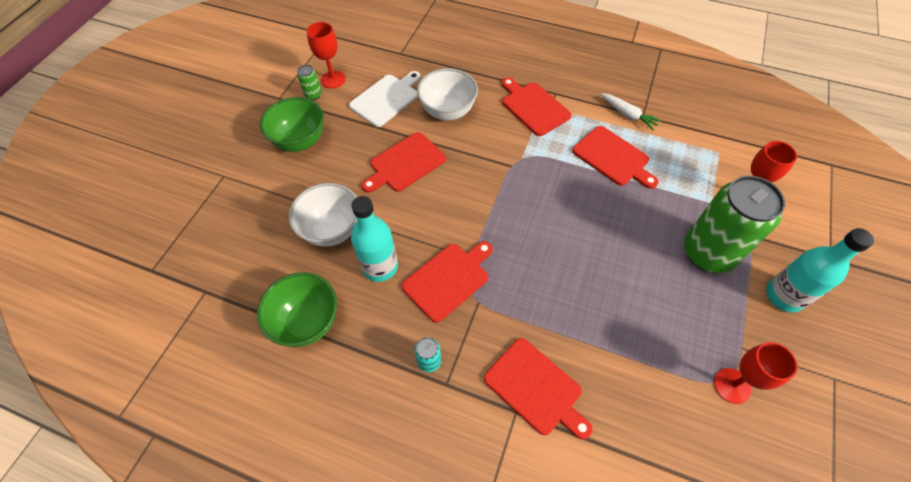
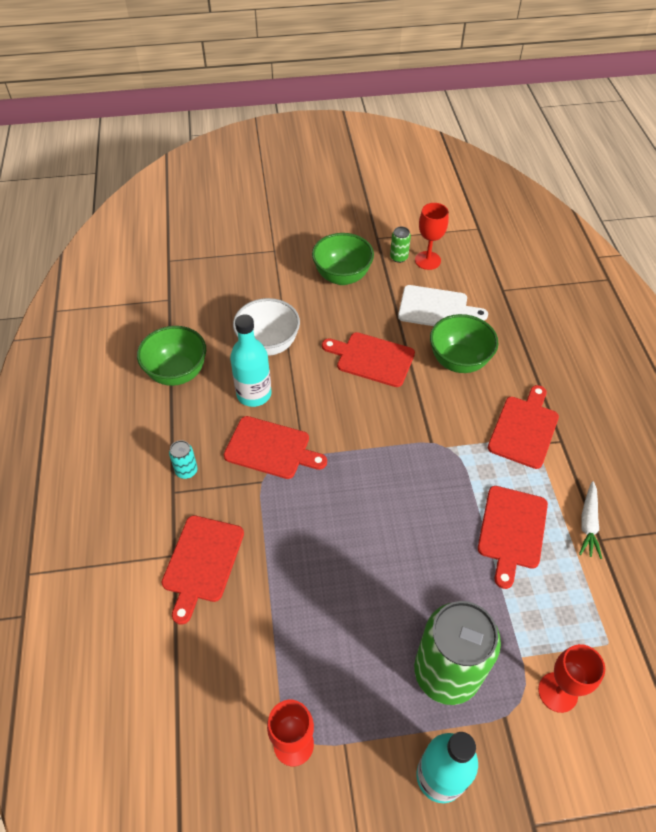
camera: 60 degrees right, 5 degrees down
(448, 112) = (459, 361): white bowl -> green bowl

